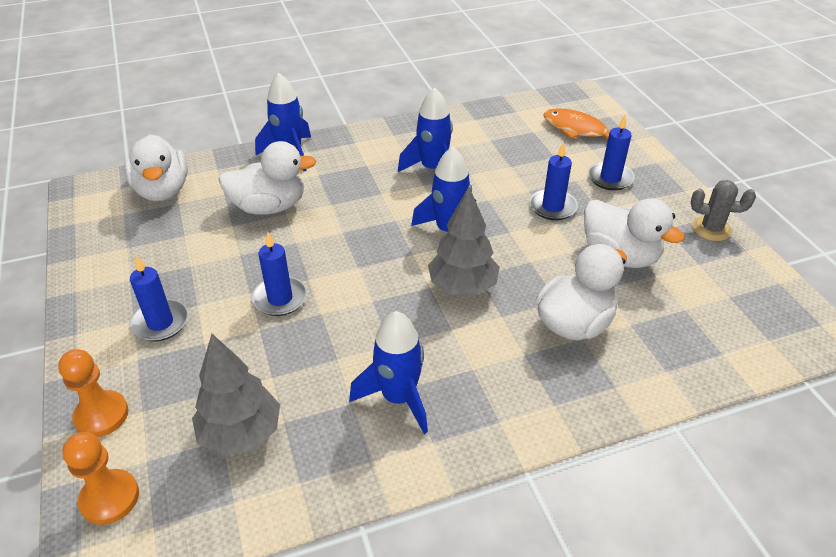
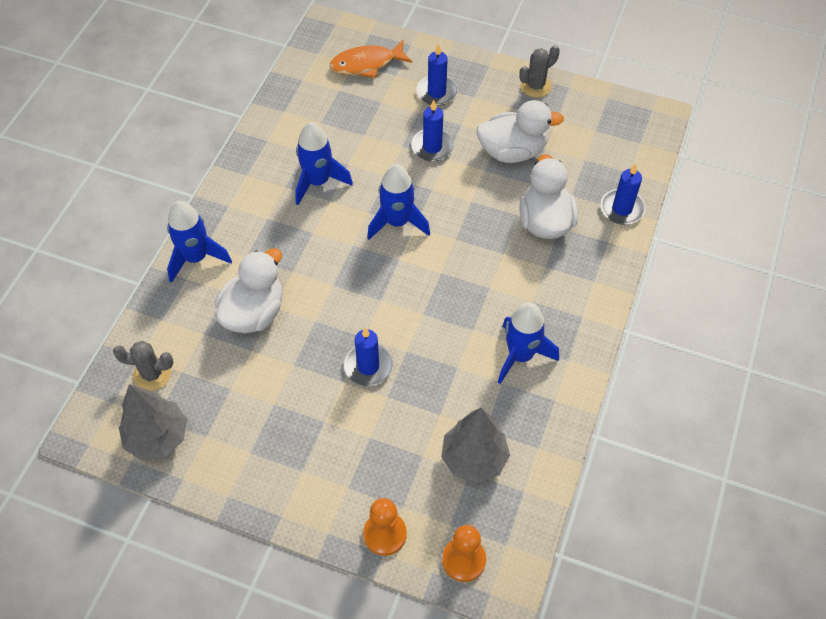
camera: 50 degrees left, 15 degrees up
(160, 323) = (322, 455): blue candle -> blue candle (622, 209)
(162, 191) = (152, 374): white duck -> grey cactus
(462, 286) = (458, 254): grey tree -> grey tree (157, 437)

